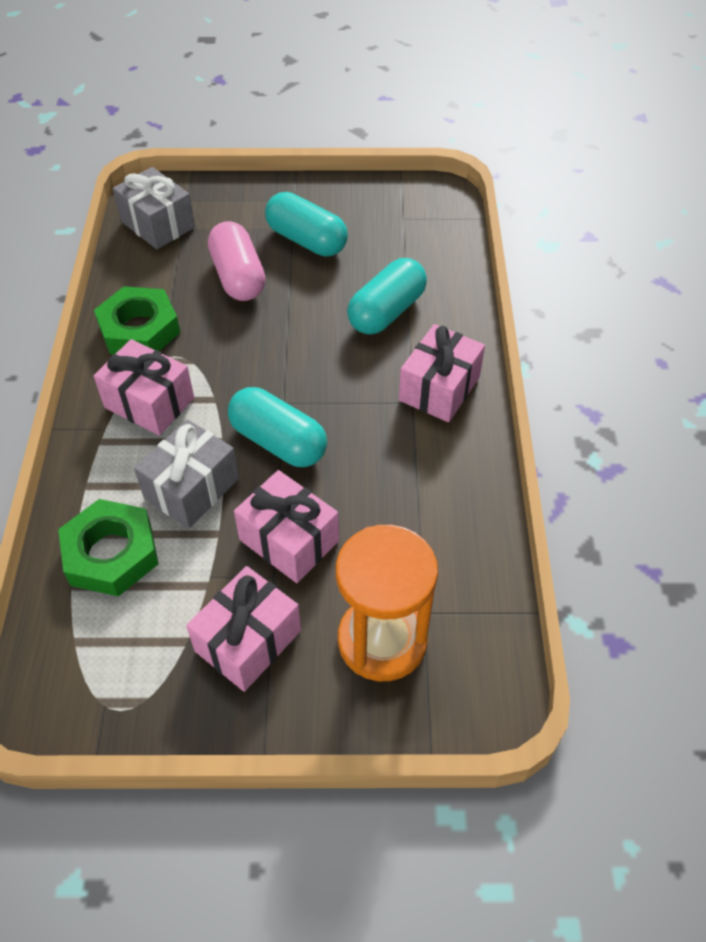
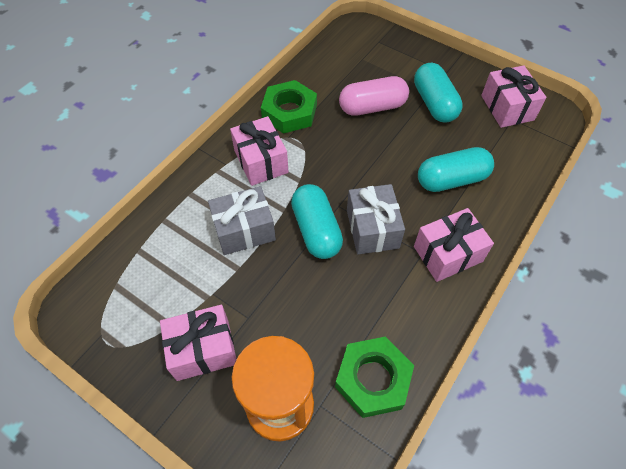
camera: 35 degrees right, 5 degrees up
(111, 554) = (172, 244): green nut -> green nut (373, 379)
(158, 224) = (349, 49): grey gift -> grey gift (372, 229)
(238, 277) = (372, 107): pink capsule -> pink capsule turned 60 degrees clockwise
(289, 540) = (274, 300): pink gift -> pink gift (507, 108)

